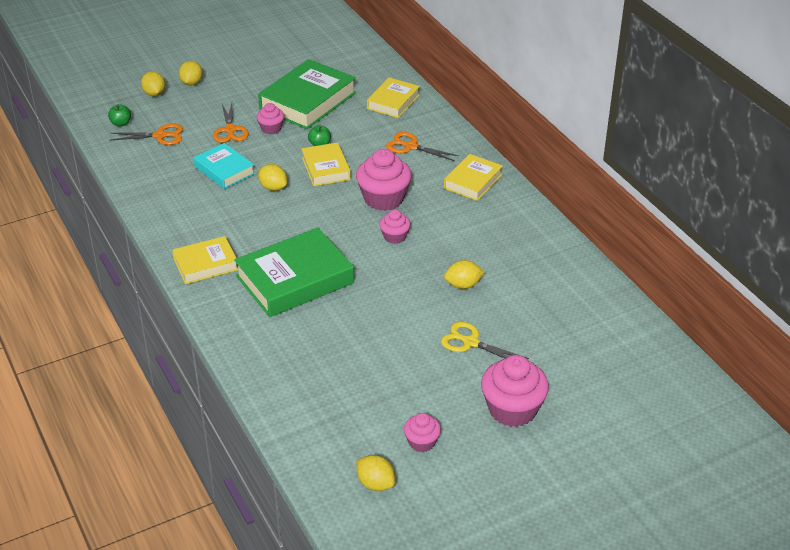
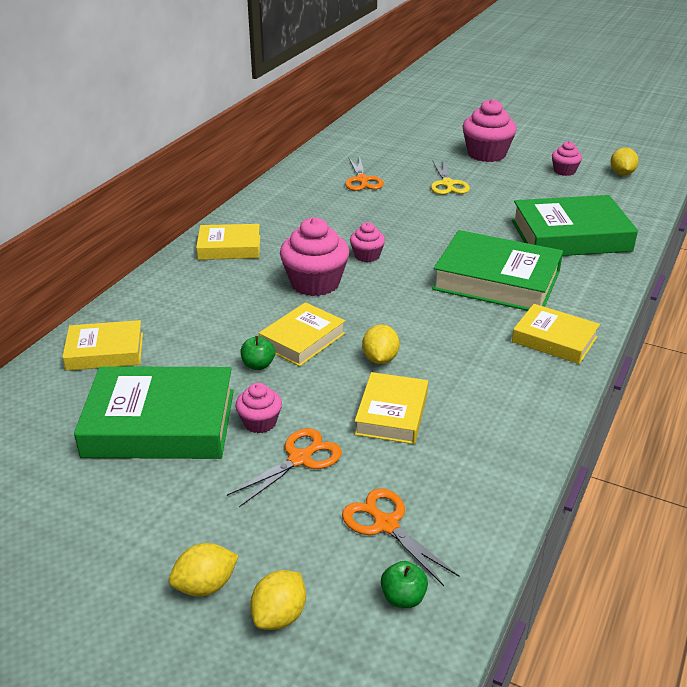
camera: 125 degrees left, 5 degrees down
(224, 170) = (392, 414): turquoise book -> yellow book
(308, 359) = (570, 236): none -> green book
(411, 146) = (199, 302): orange scissors -> orange scissors (362, 180)
(463, 285) = (388, 206): yellow lemon -> none

